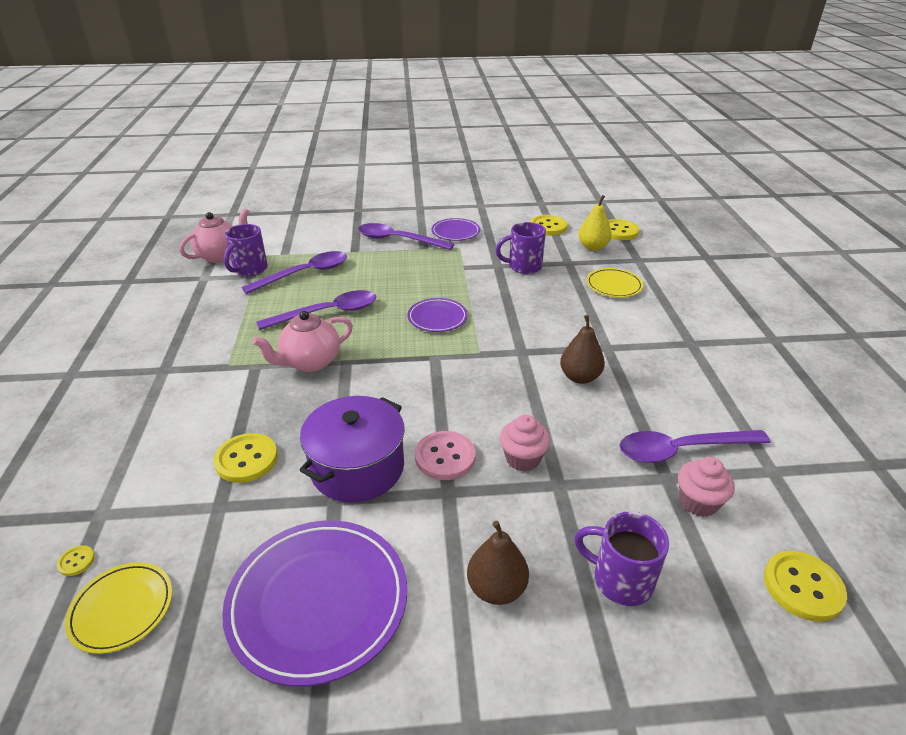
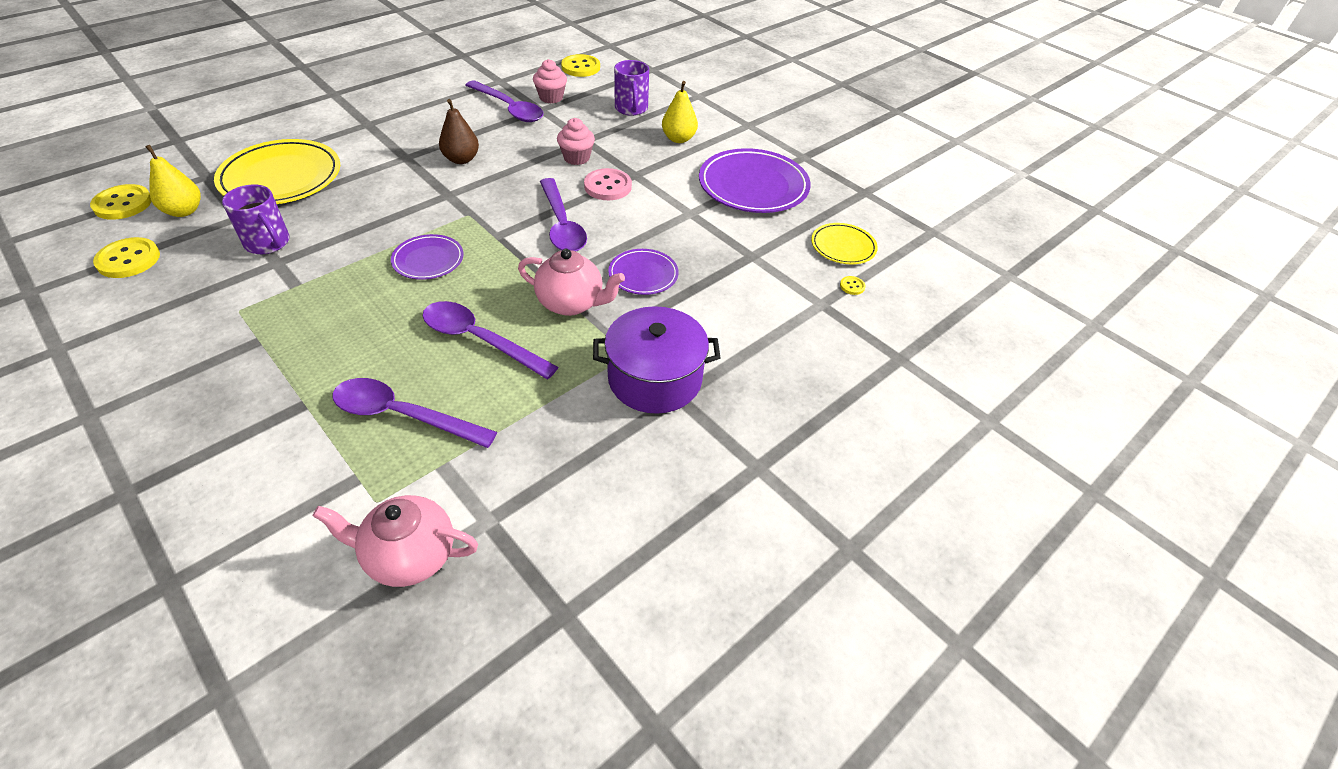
camera: 130 degrees left, 10 degrees up
(246, 459) = (707, 269): yellow button -> none
(249, 269) = (429, 485): purple mug -> none
(357, 467) = (656, 217): purple pot -> purple pot (655, 379)
(398, 240) = (240, 378): purple spoon -> purple spoon (562, 225)
(455, 232) = (184, 334): purple plate -> purple plate (643, 275)
(496, 588) = (678, 139): brown pear -> yellow pear
(614, 285) = (281, 177): yellow plate -> yellow plate, size x1.84

